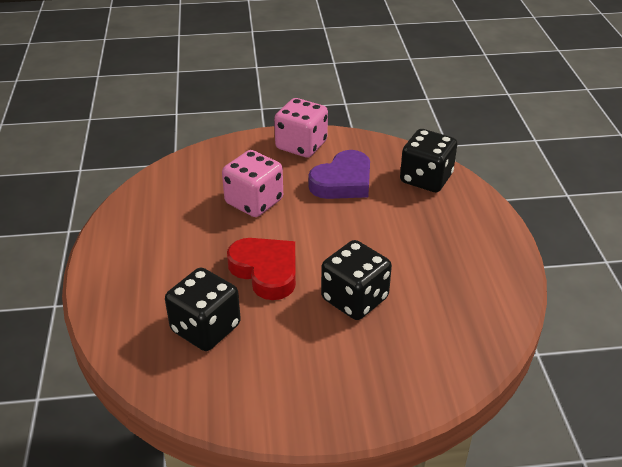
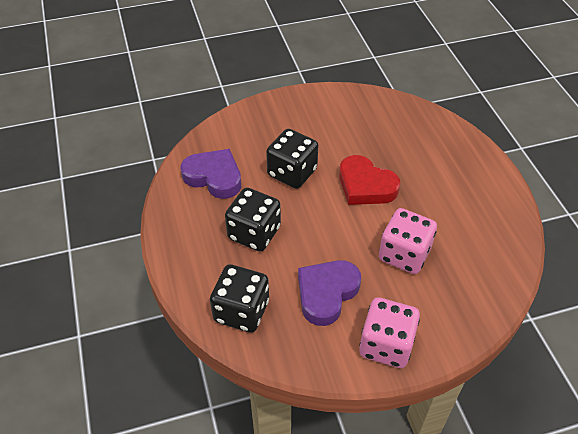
camera: 170 degrees right, 10 degrees up
(205, 328) = (390, 139): black dice -> black dice (254, 233)
(459, 306) = (214, 177): none -> purple heart

